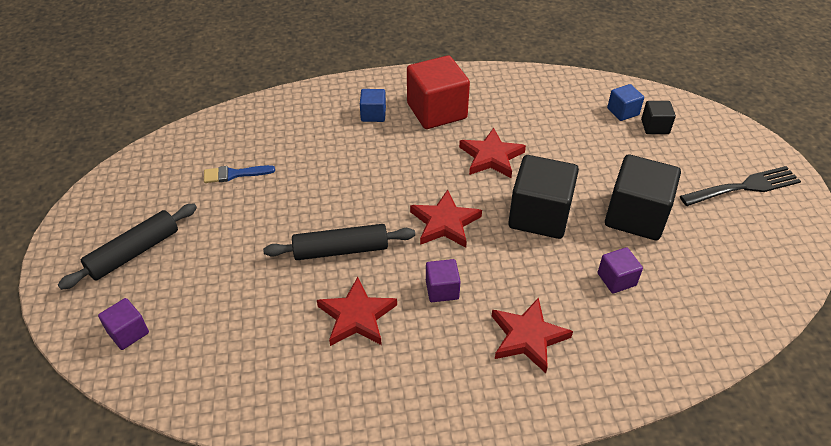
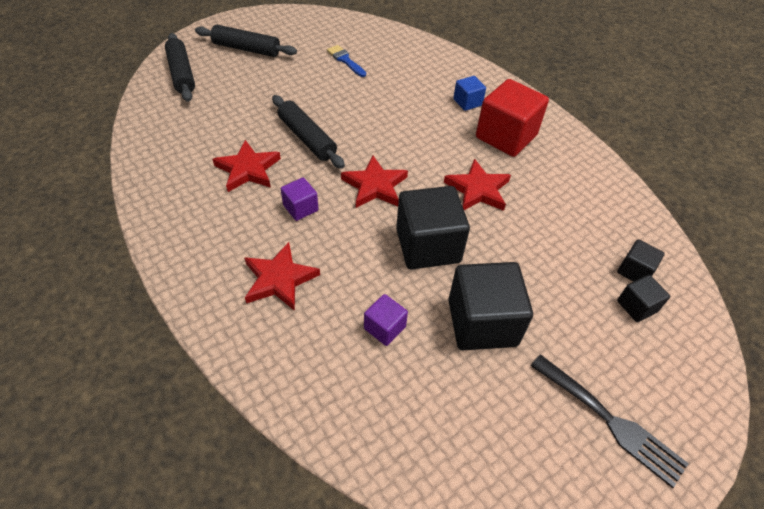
camera: 60 degrees right, 5 degrees up
(128, 332) = (182, 74): purple cube -> black rolling pin
(623, 112) = (634, 271): blue cube -> black cube

